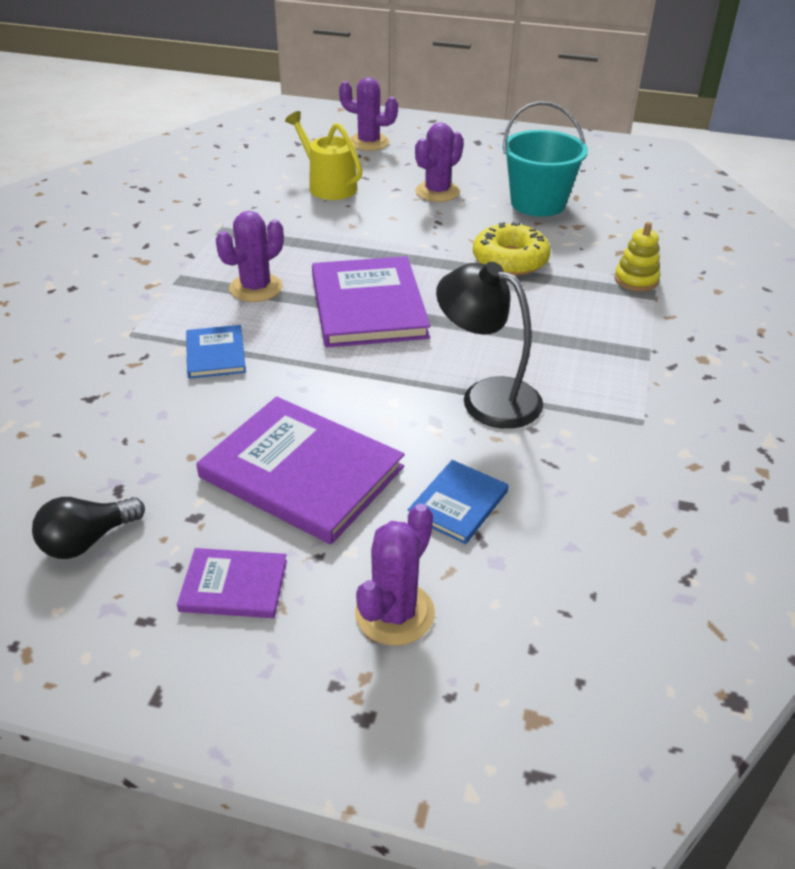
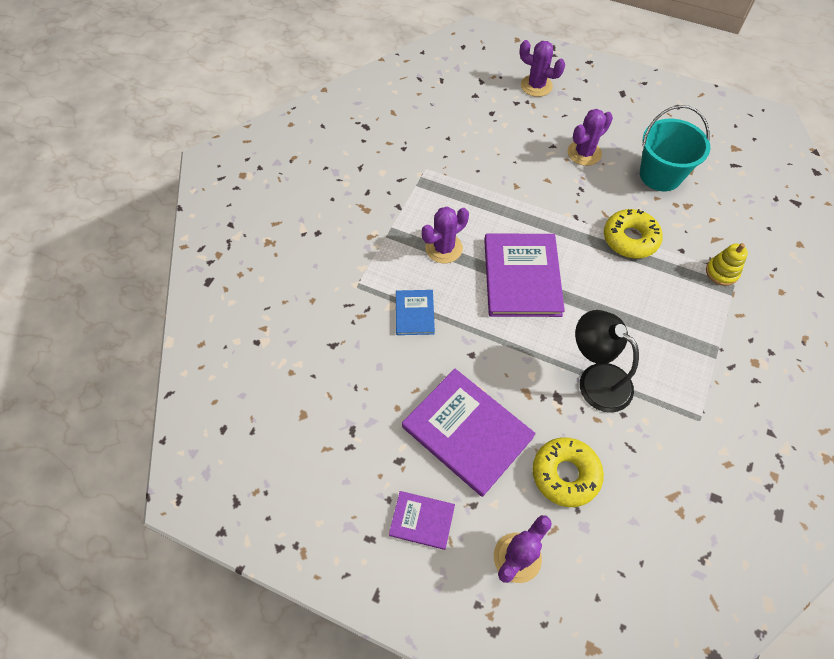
camera: 10 degrees right, 20 degrees up
(87, 540) = (335, 470): black light bulb -> none
(328, 186) = (502, 137): yellow watering can -> none
(458, 503) = (565, 474): blue book -> yellow donut

